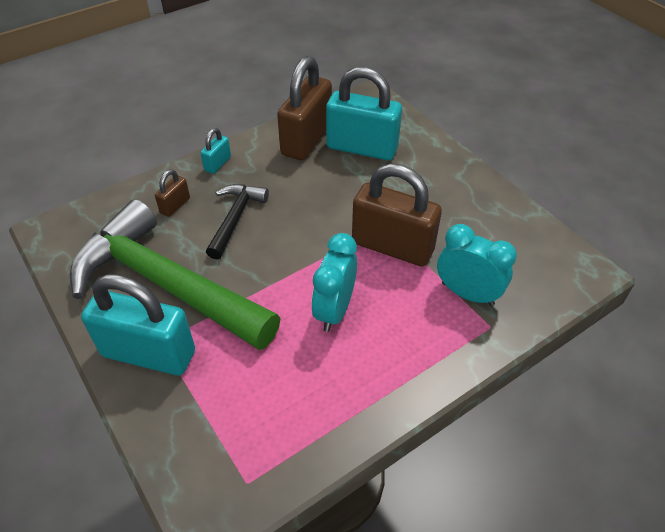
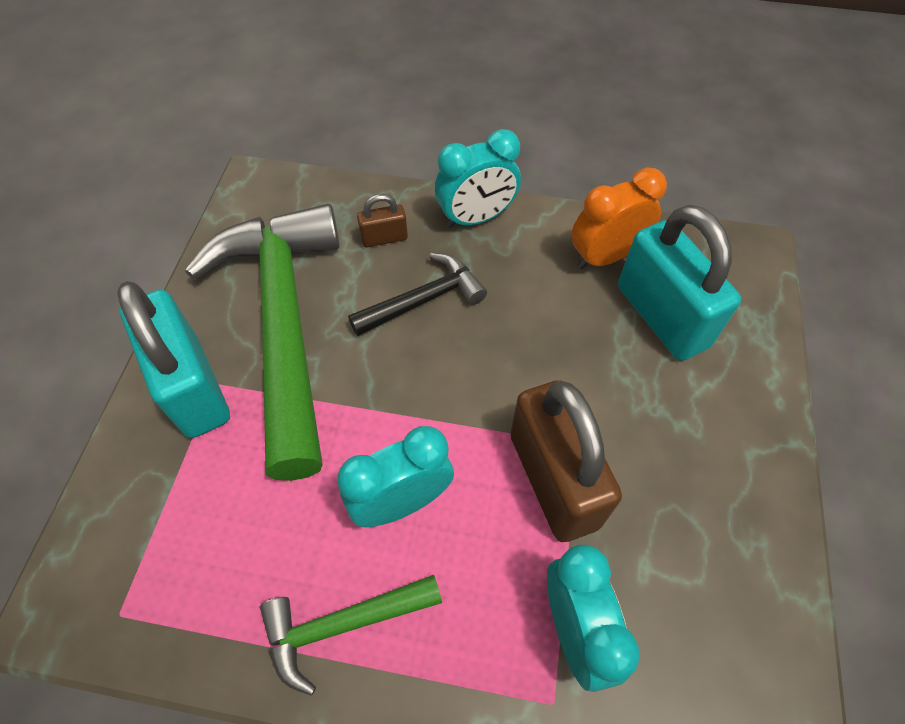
camera: 45 degrees right, 10 degrees up
(217, 163) = (476, 218): turquoise padlock -> turquoise clock
(306, 139) = (605, 256): brown padlock -> orange clock
(369, 380) = (341, 625): none -> green hammer

